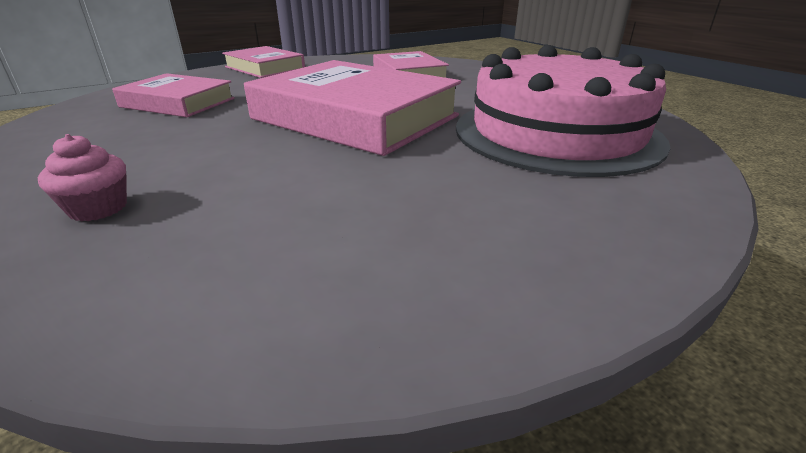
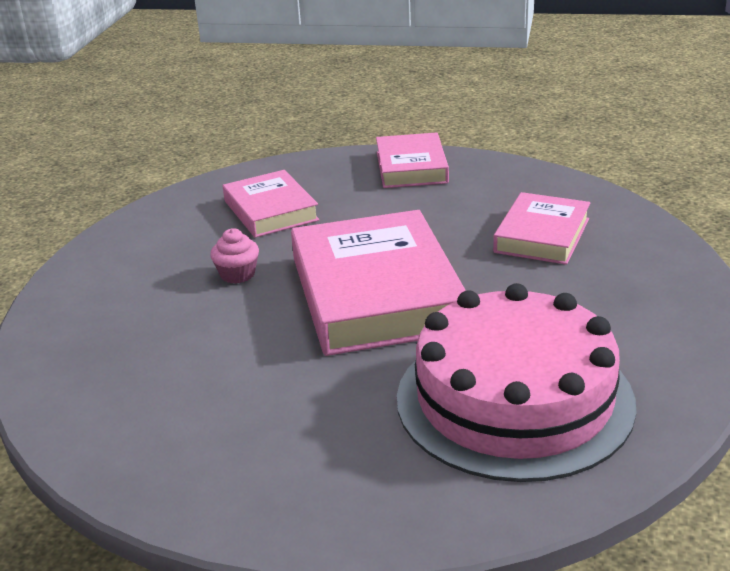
camera: 45 degrees right, 0 degrees up
(98, 208) = (115, 324): pink cupcake -> pink cupcake (237, 274)

